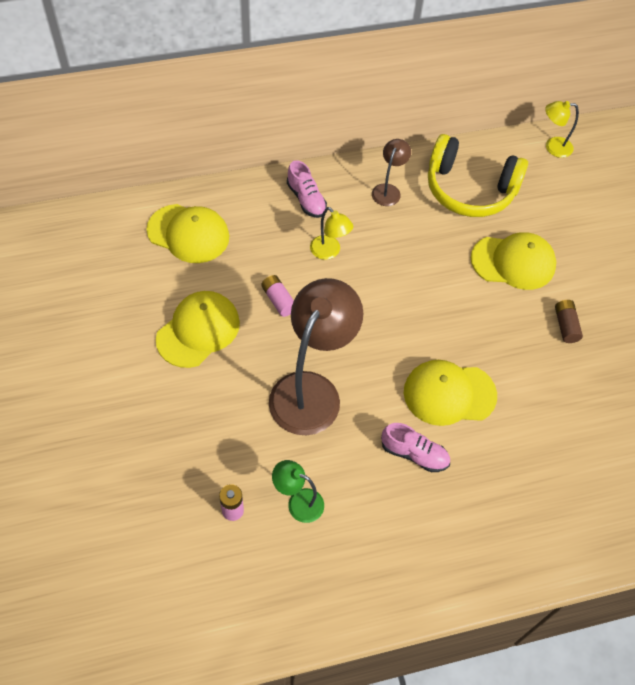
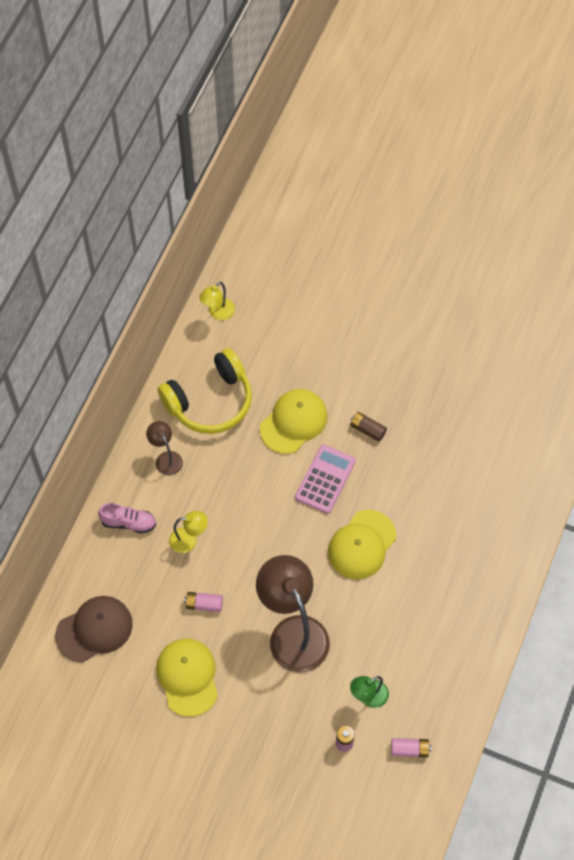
camera: 50 degrees left, 5 degrees up
(188, 234) = (94, 629): yellow cap -> brown cap
(272, 581) = (409, 749): none -> pink battery
(414, 454) = (388, 599): pink shoe -> none
(484, 321) = (325, 479): none -> pink calculator

